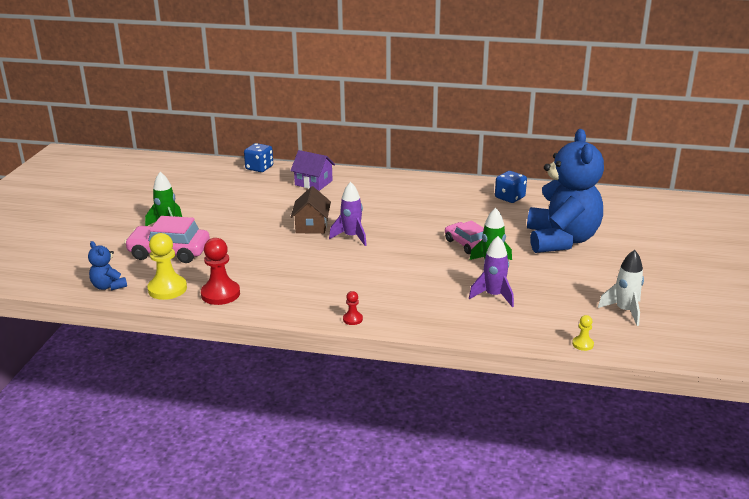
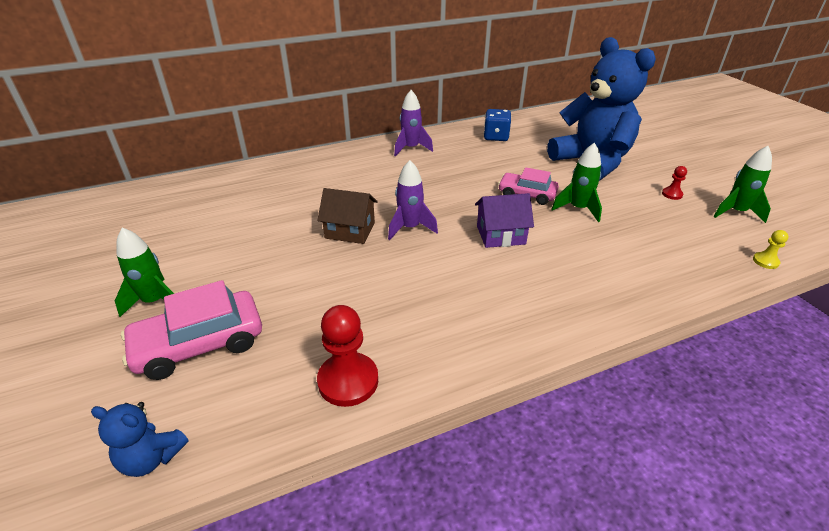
camera: 35 degrees left, 10 degrees up
(167, 289) = (259, 412): yellow pawn -> none
(259, 168) = (205, 180): blue dice -> none
(311, 226) = (350, 230): brown house -> brown house turned 45 degrees counterclockwise
(313, 183) = (291, 178): purple house -> purple house (500, 235)
(352, 319) = (548, 337): red pawn -> red pawn (672, 194)
(493, 296) = (627, 241): purple rocket -> purple rocket (411, 148)
(624, 311) = (736, 212): white rocket -> green rocket

